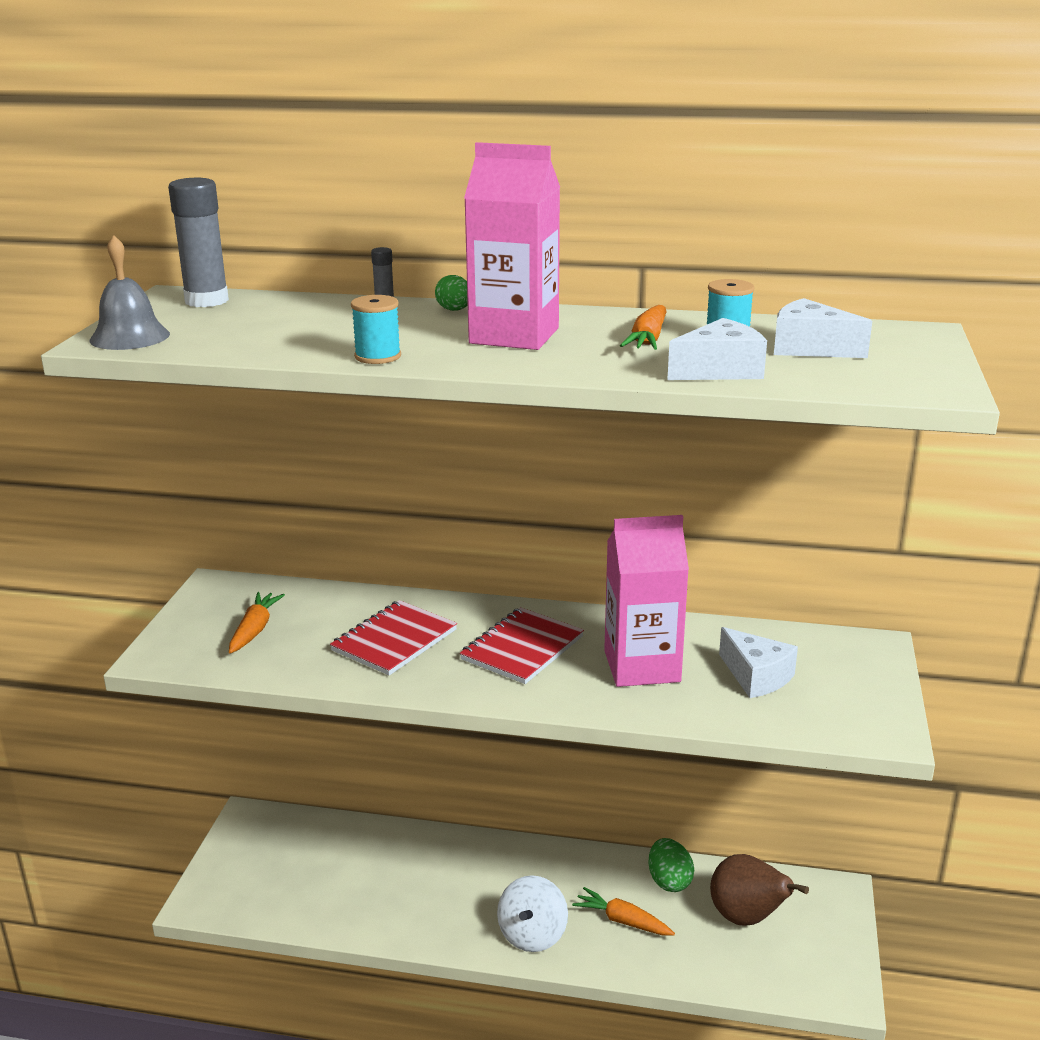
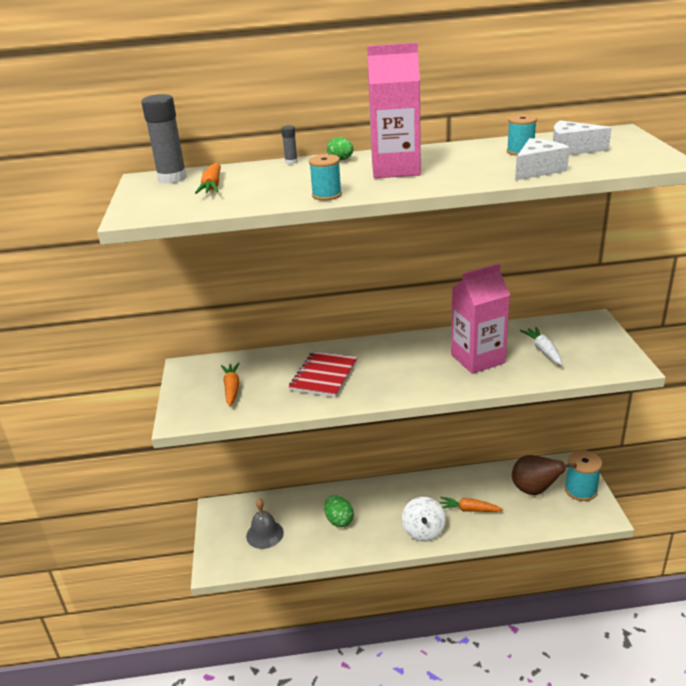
camera: 15 degrees left, 5 degrees up
(130, 337) = (147, 209): grey bell -> grey bell (265, 534)
(522, 648) = (403, 364): red notebook -> none
(647, 340) = (476, 159): orange carrot -> orange carrot (212, 186)
(669, 881) = (483, 481): green egg -> green egg (339, 520)
(756, 676) = (543, 350): white cheese -> white carrot
(826, 938) = (580, 490): none -> turquoise spool

